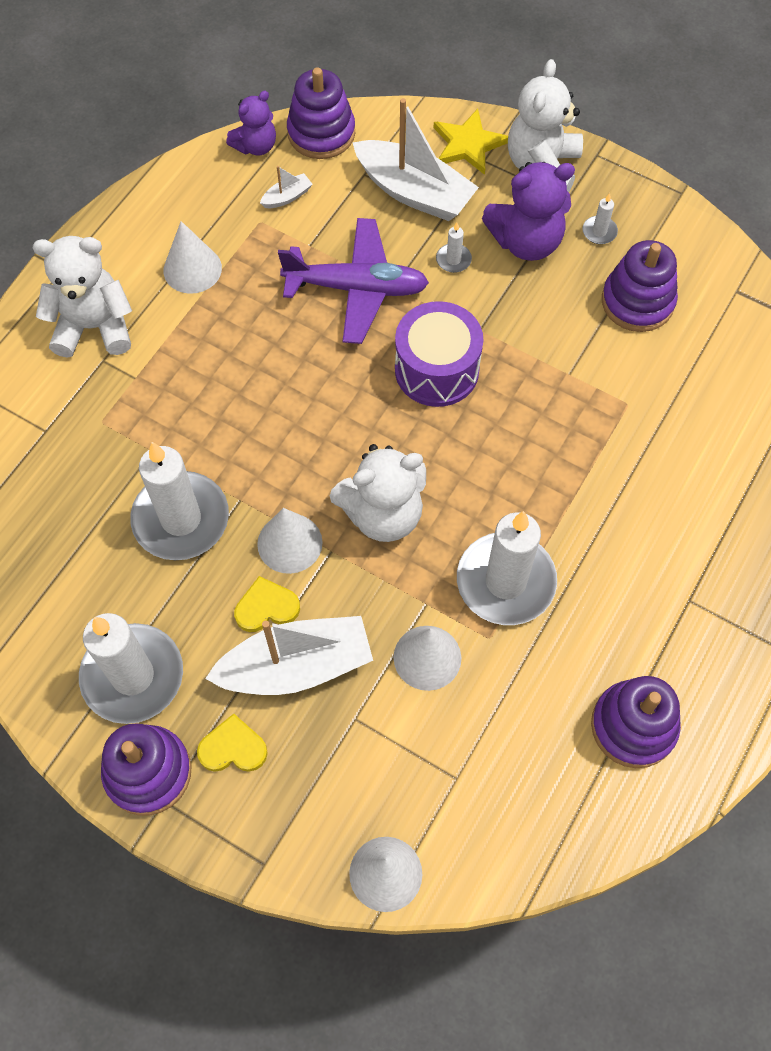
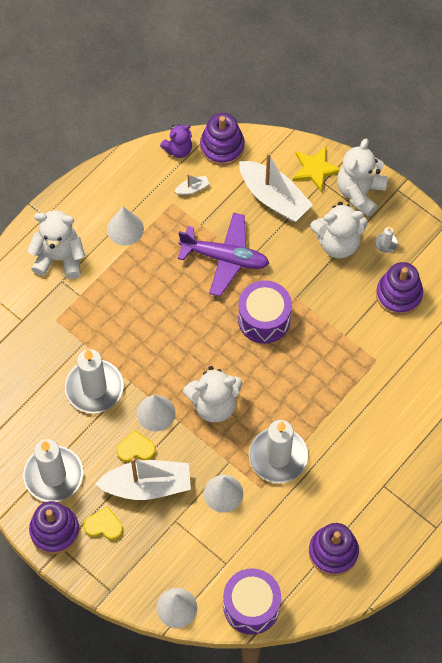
camera: 10 degrees right, 0 degrees up
(453, 260) = (289, 248): white candle -> none
(515, 847) = (251, 606): none -> purple drum
(526, 241) = (338, 243): purple teddy bear -> white teddy bear

